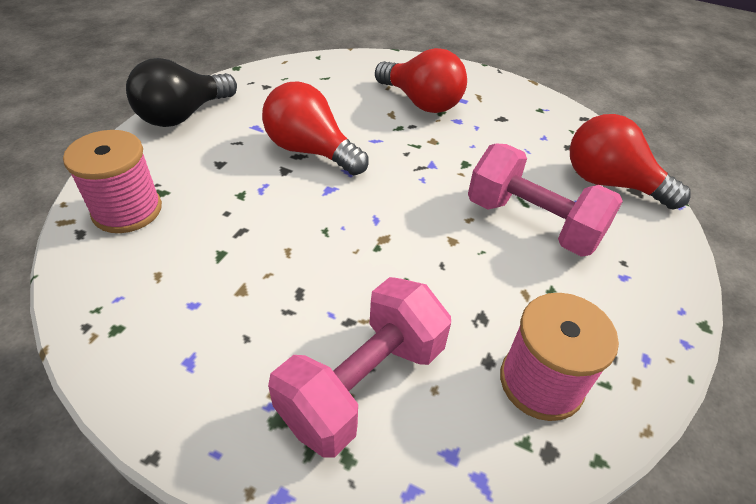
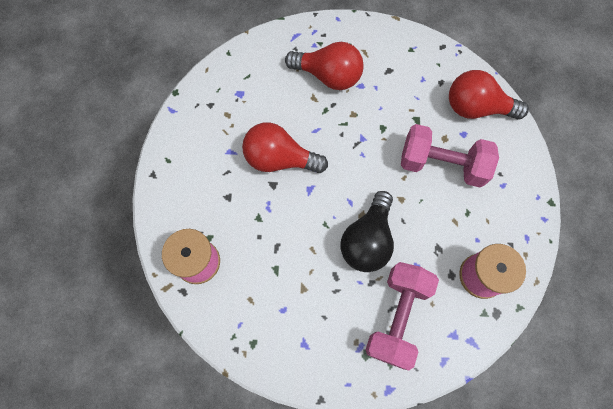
camera: 20 degrees left, 25 degrees up
(183, 115) = (172, 162): black light bulb -> black light bulb (367, 240)

